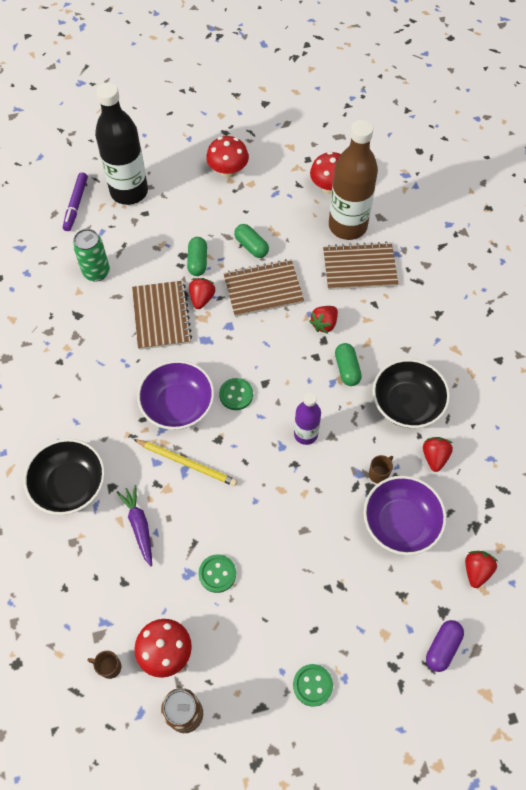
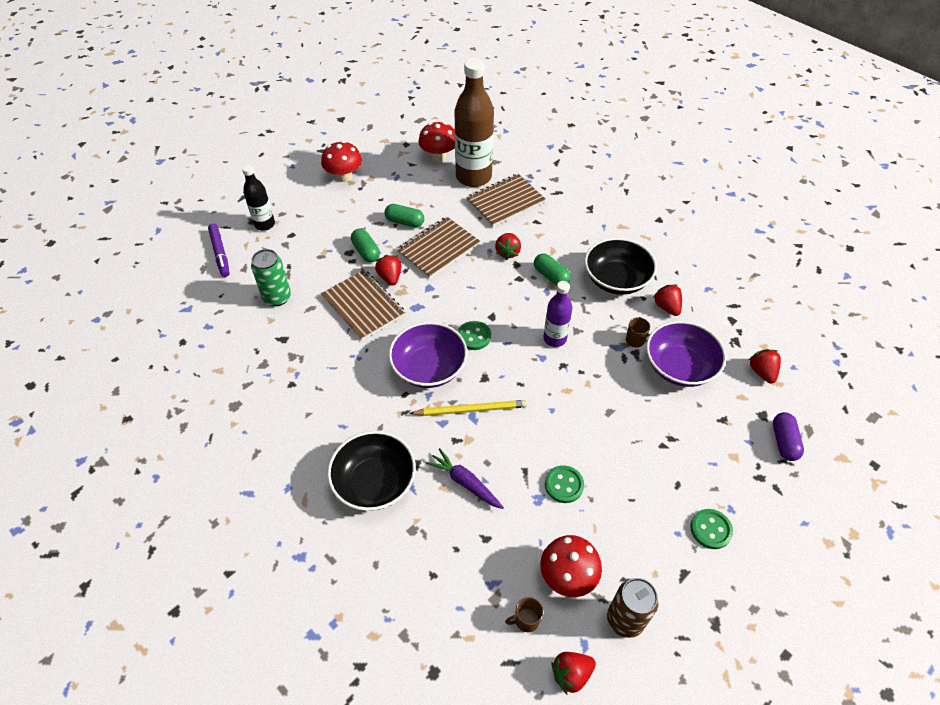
camera: 30 degrees left, 10 degrees down
(114, 729) = (571, 674): none -> red strawberry
(129, 191) = (264, 224): black bottle -> black bottle, size x0.54

